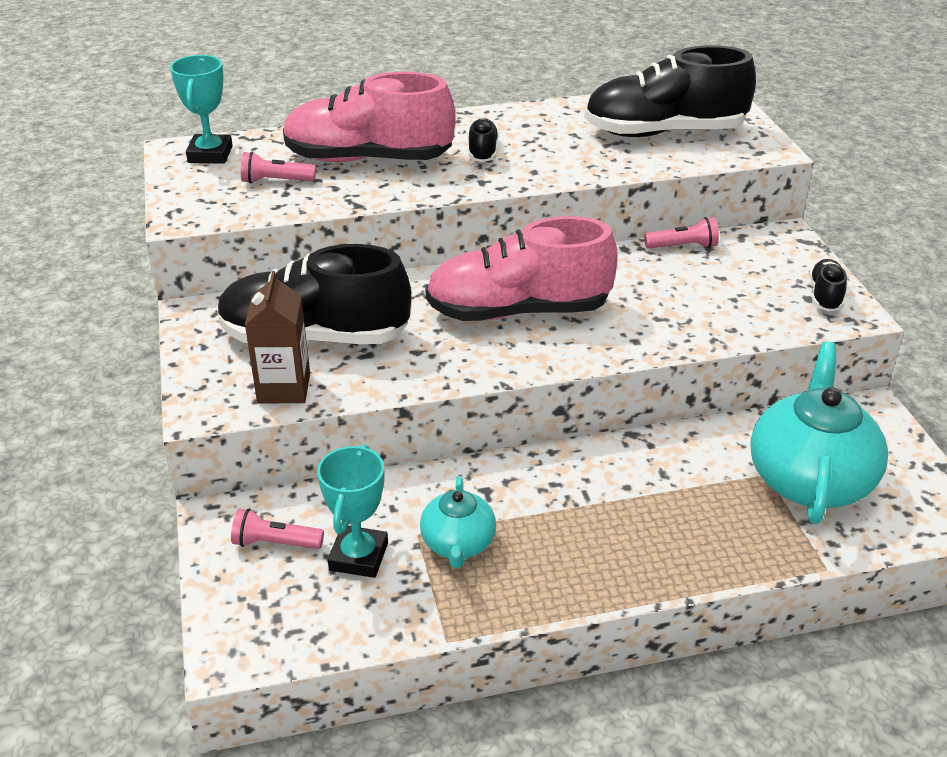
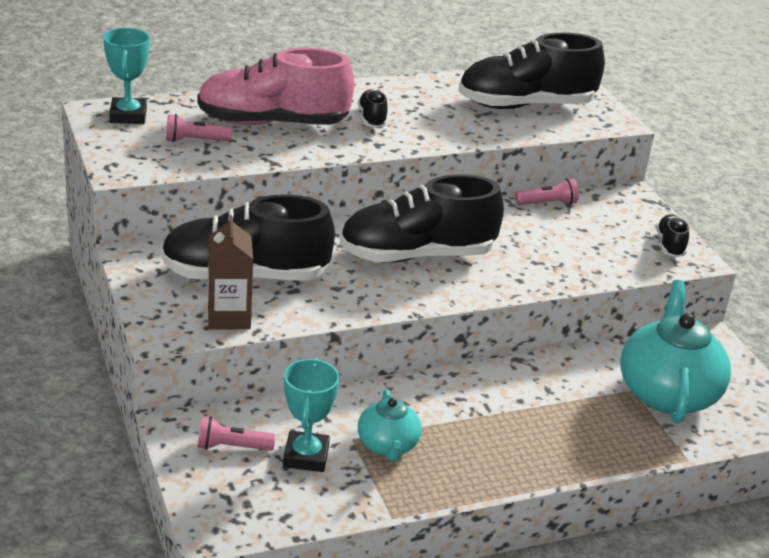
camera: 10 degrees left, 5 degrees down
(518, 311) = (417, 255): pink shoe -> black shoe

